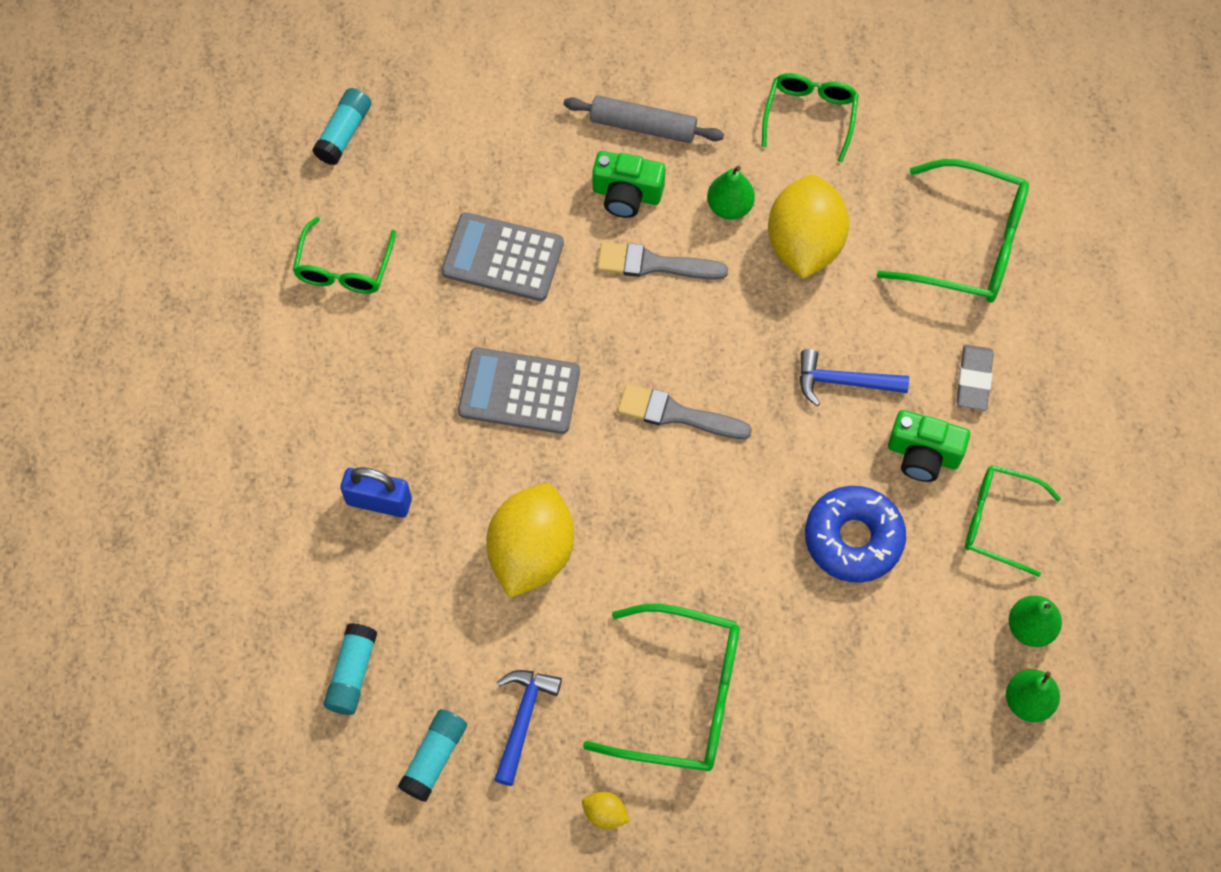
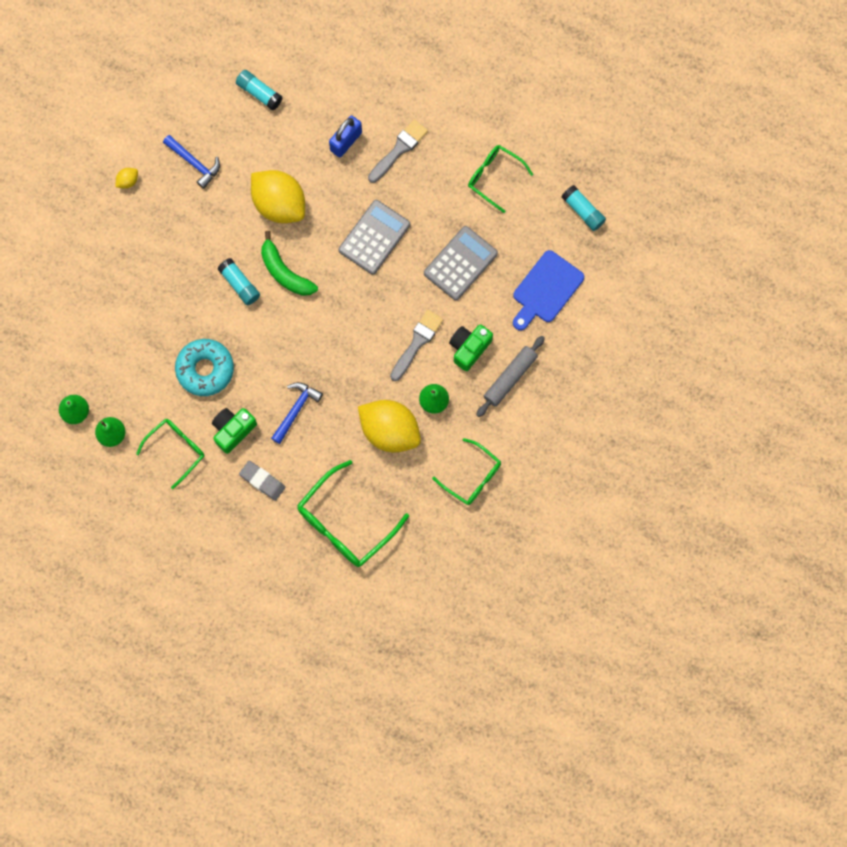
camera: 115 degrees right, 10 degrees up
(434, 758) = (197, 114): turquoise glue stick -> turquoise glue stick (239, 284)
(488, 133) = (546, 290): none -> blue cutting board
(639, 494) = (285, 272): none -> green banana
(676, 414) = (321, 312): grey brush -> grey brush (399, 149)
(682, 697) = (166, 244): green glasses -> none
(853, 539) = (205, 369): blue donut -> turquoise donut

